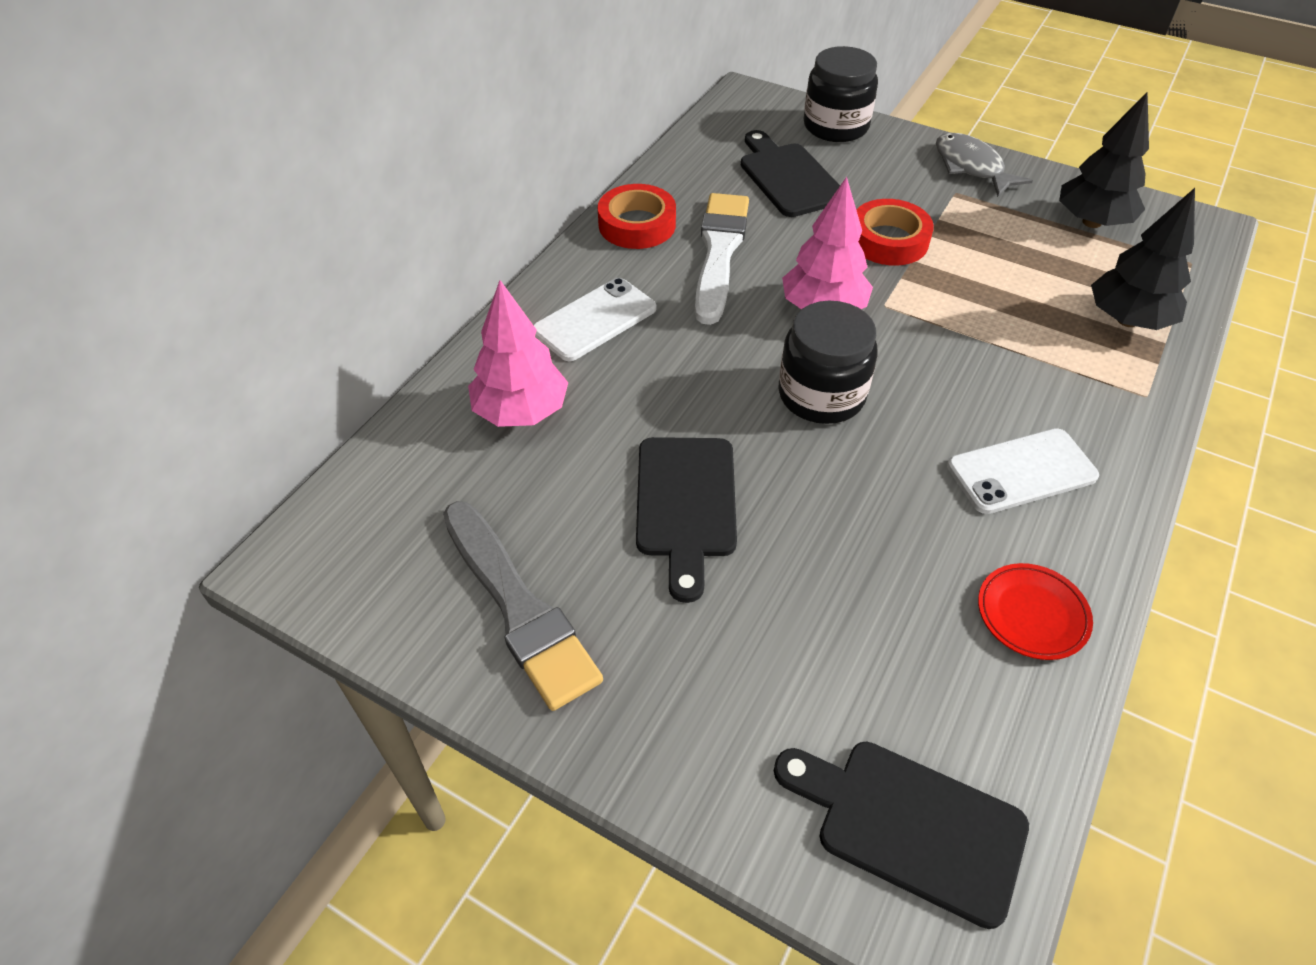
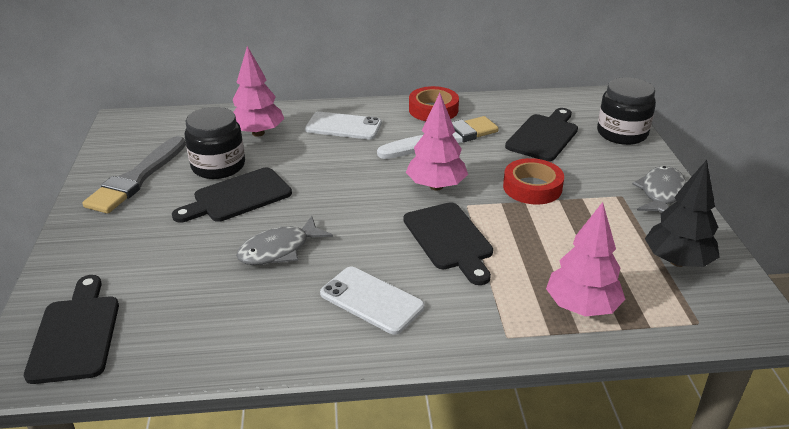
camera: 55 degrees right, 15 degrees down
(821, 395) = (361, 209): black jar -> black jar (218, 166)
(856, 513) = (279, 250): none -> grey fish
(944, 352) = (449, 239): none -> black cutting board
(1032, 614) = (253, 337): red plate -> none
(1127, 320) = (582, 307): black tree -> pink tree

